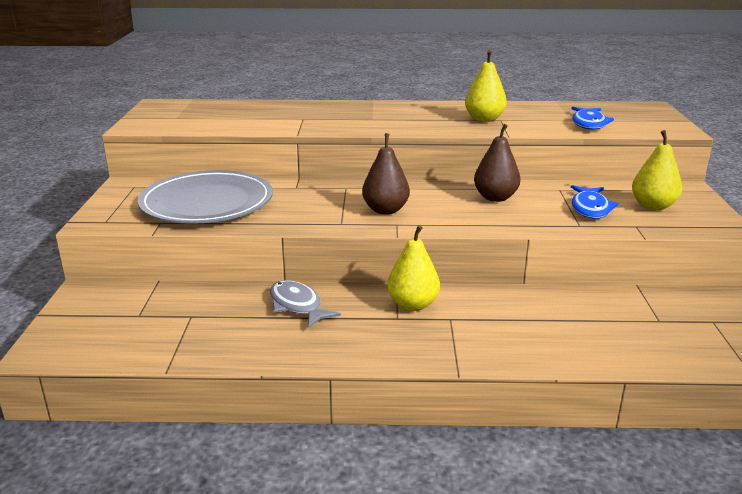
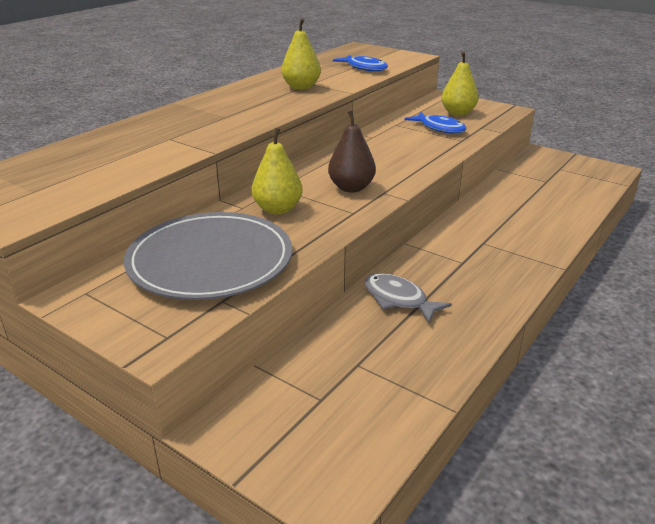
camera: 55 degrees left, 5 degrees up
(297, 306) = (398, 299): grey fish -> grey fish turned 45 degrees clockwise
(413, 305) = (449, 249): yellow pear -> yellow pear (278, 209)
(495, 198) = (382, 146): brown pear -> none

